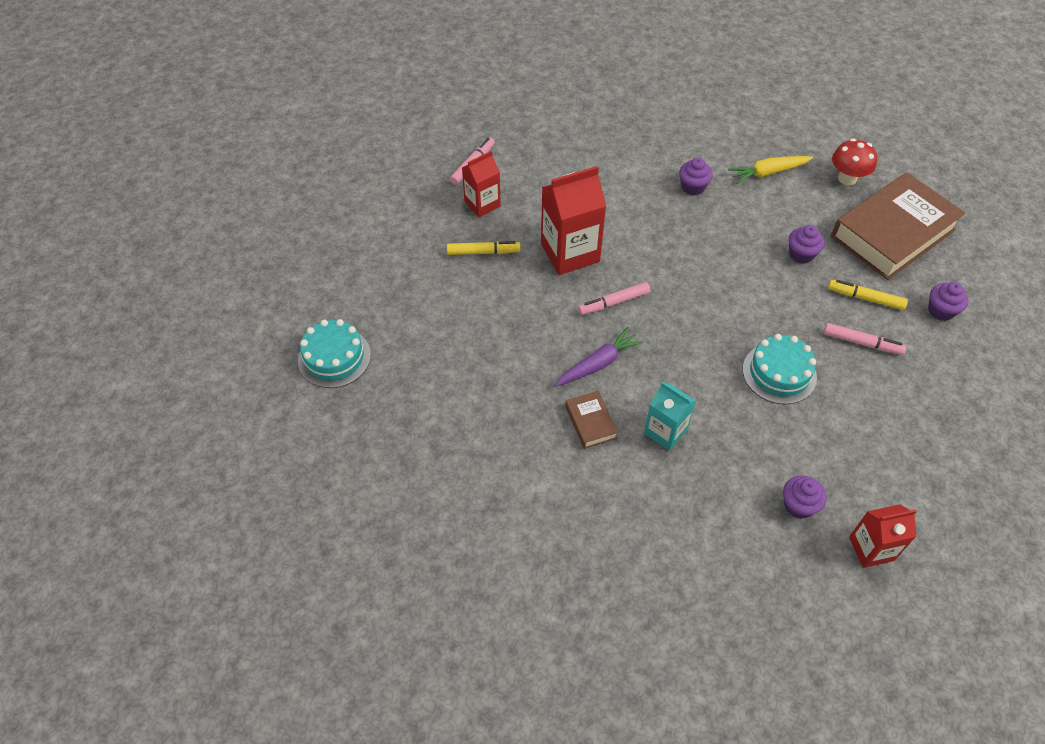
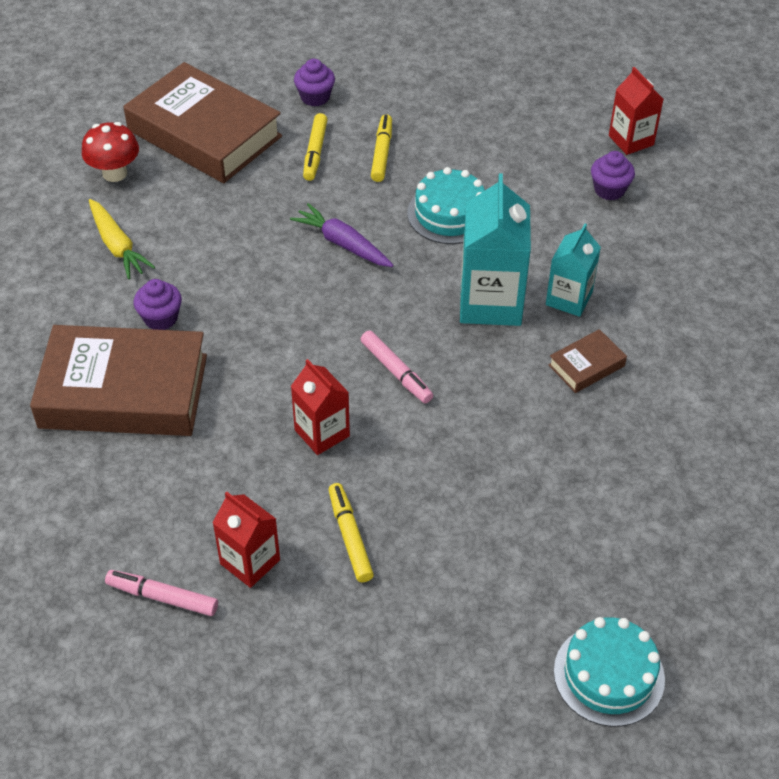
camera: 105 degrees left, 5 degrees down
(570, 253) = (322, 433): red carton -> red carton, size x0.61
(598, 364) = (499, 372): purple carrot -> purple carrot (343, 244)
(631, 163) = (123, 391): none -> brown book
(671, 376) = (490, 302): none -> turquoise carton
(801, 254) = (260, 206): purple cupcake -> none
(862, 343) = (381, 153): pink marker -> yellow marker

